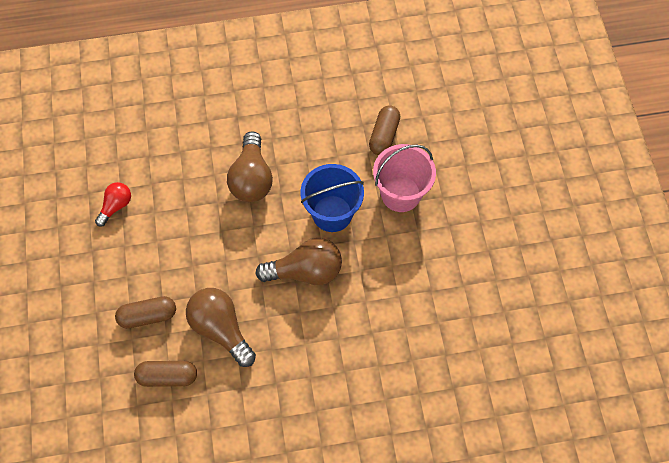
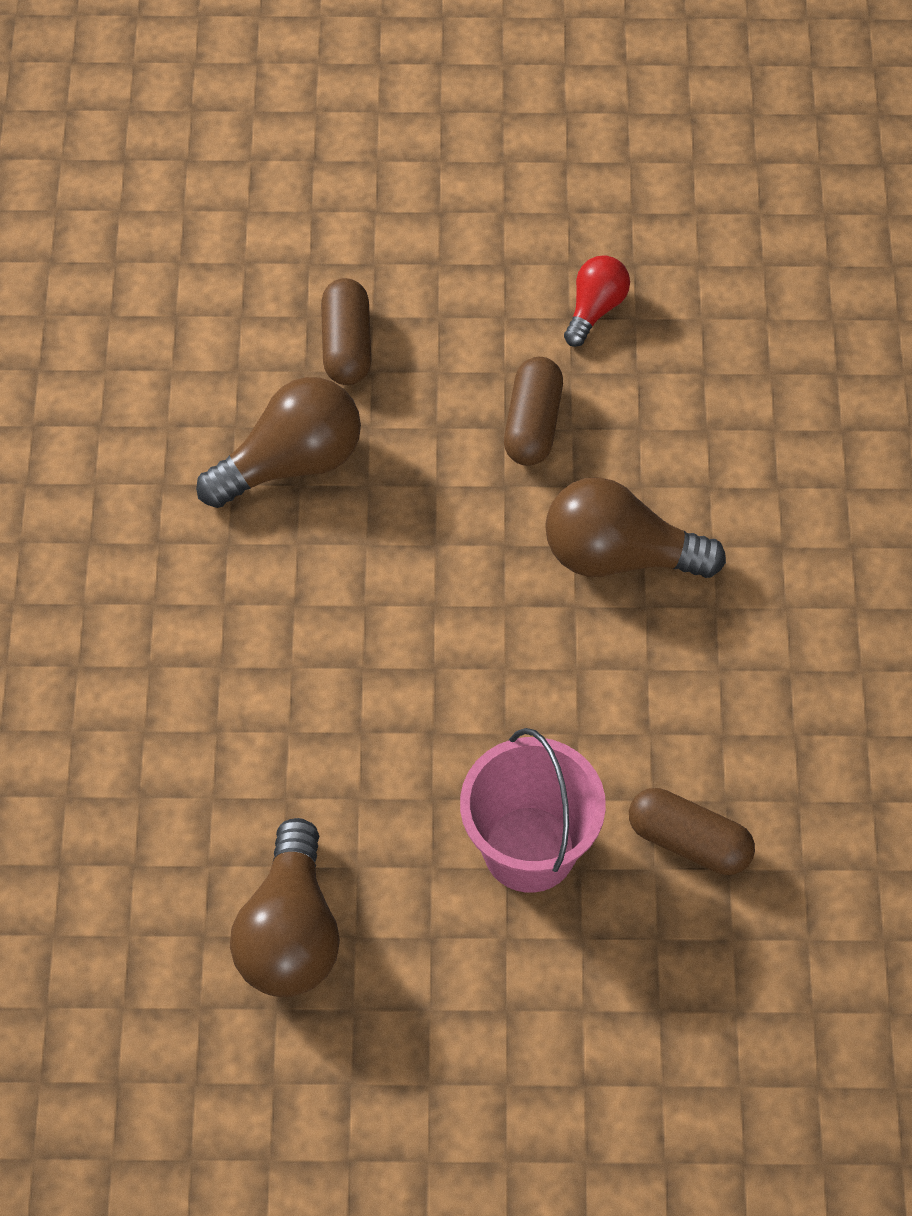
camera: 100 degrees right, 5 degrees down
(116, 206) = (595, 309): red light bulb -> red light bulb turned 105 degrees counterclockwise
(167, 376) = (218, 367): brown capsule -> brown capsule (532, 424)
(305, 271) = (381, 628): brown light bulb -> brown light bulb (290, 932)
(332, 213) = (506, 699): blue bucket -> none

